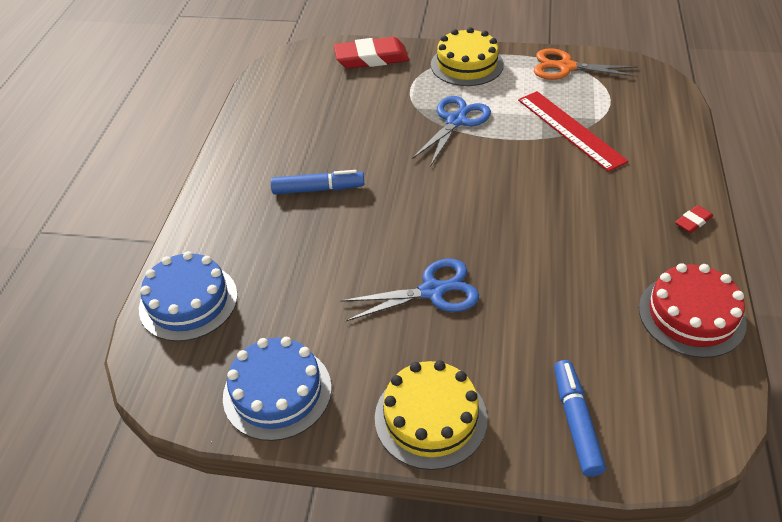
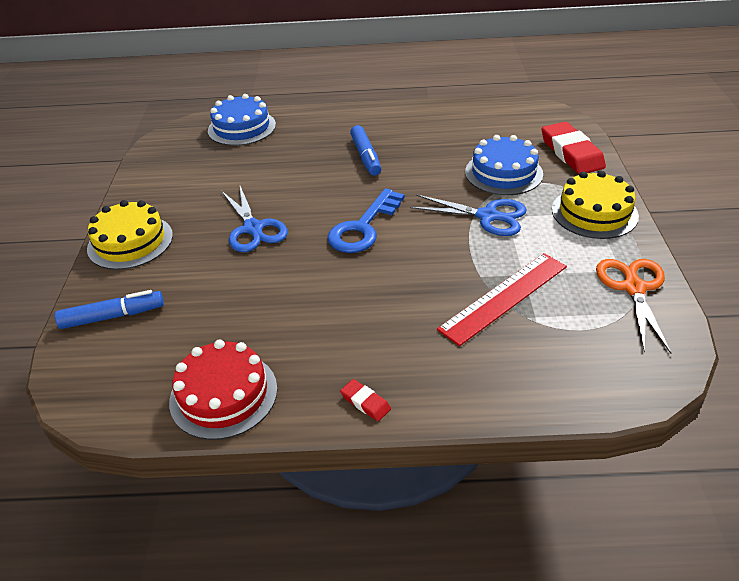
camera: 80 degrees right, 5 degrees down
(277, 392) = (162, 175): blue cake -> blue cake (503, 173)
(453, 202) = (363, 227): none -> blue key

